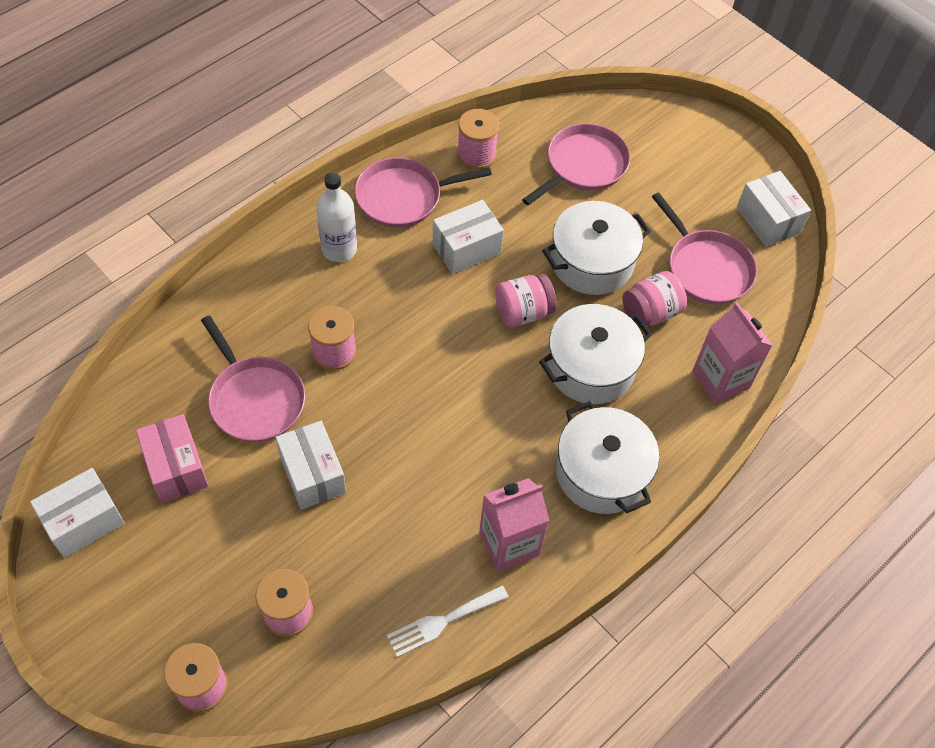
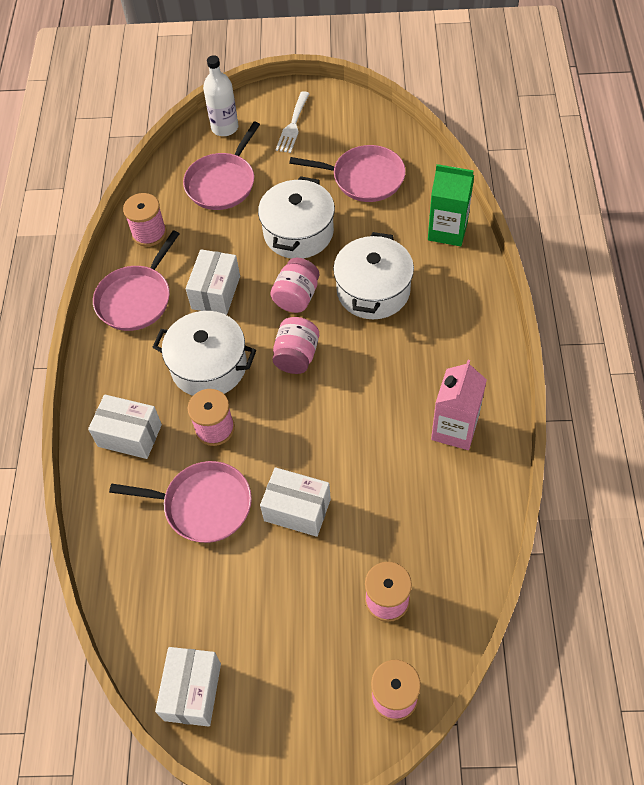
camera: 40 degrees left, 0 degrees up
(176, 468) = (208, 596): pink box -> none
(339, 249) = (136, 367): white bottle -> white bottle (225, 127)
(443, 621) = (476, 508): white fork -> white fork (293, 125)
(583, 166) = (222, 183): pink pan -> pink pan turned 150 degrees counterclockwise
(601, 472) = (452, 340): white pot -> white pot (209, 366)
(650, 312) = (366, 230): pink jar -> pink jar (296, 356)
(720, 379) = (447, 230): pink carton -> green carton
(767, 221) = (363, 123): white box -> white box (130, 435)

